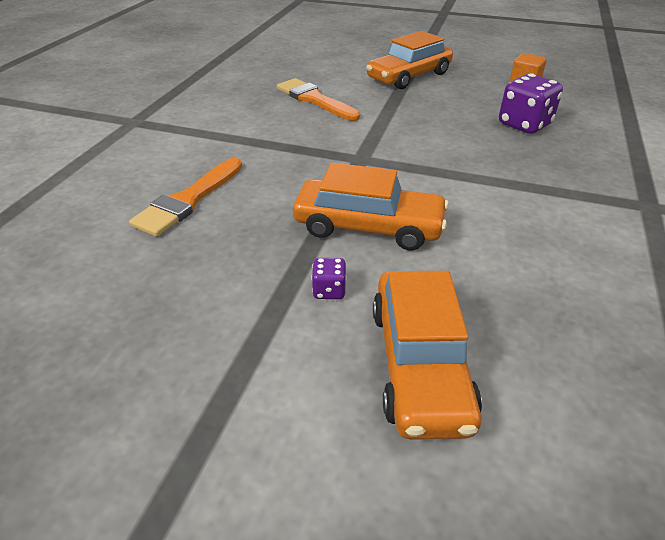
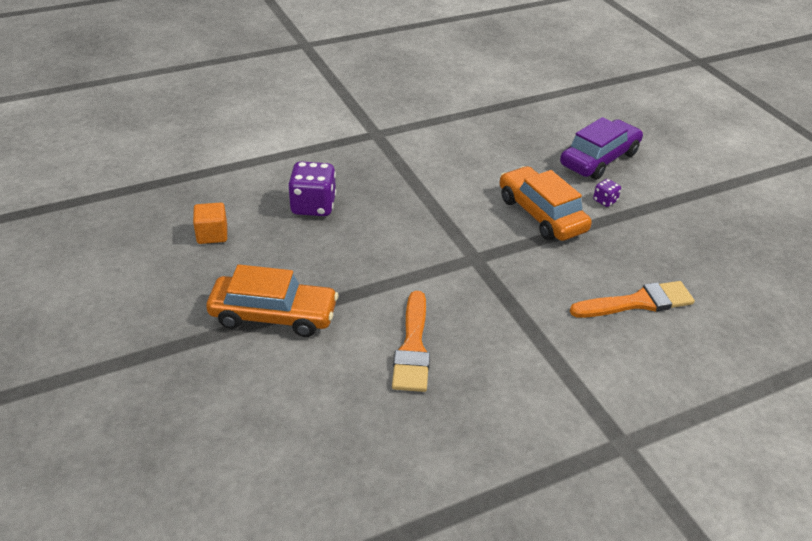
camera: 135 degrees left, 0 degrees up
(419, 363) = (599, 159): orange car -> purple car

